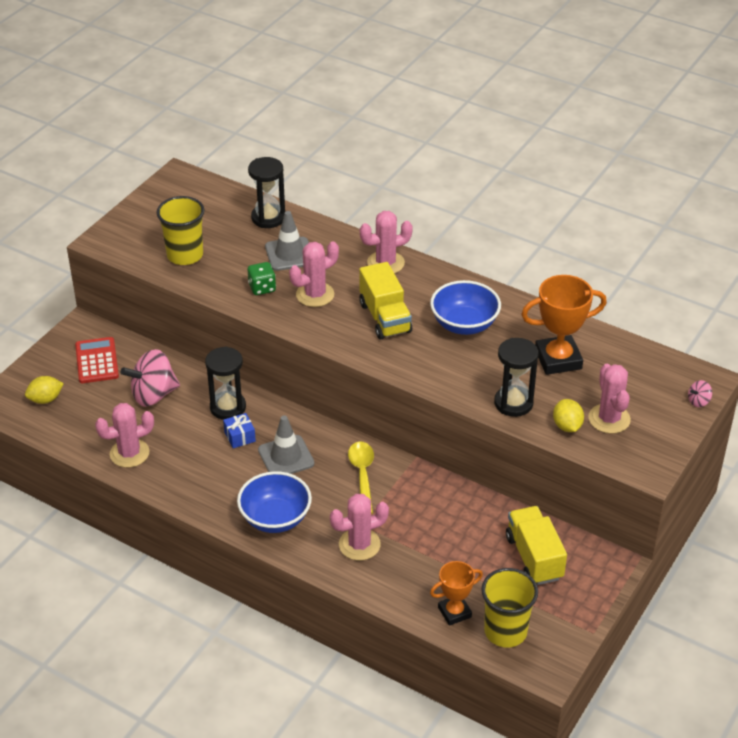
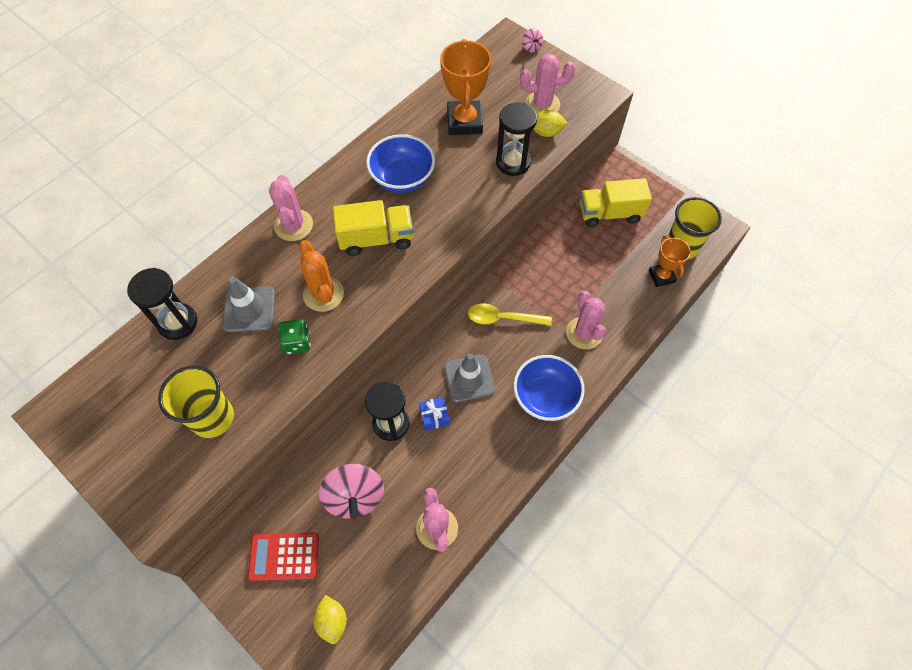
camera: 80 degrees left, 20 degrees up
(315, 294) = (323, 294): pink cactus -> orange cactus

